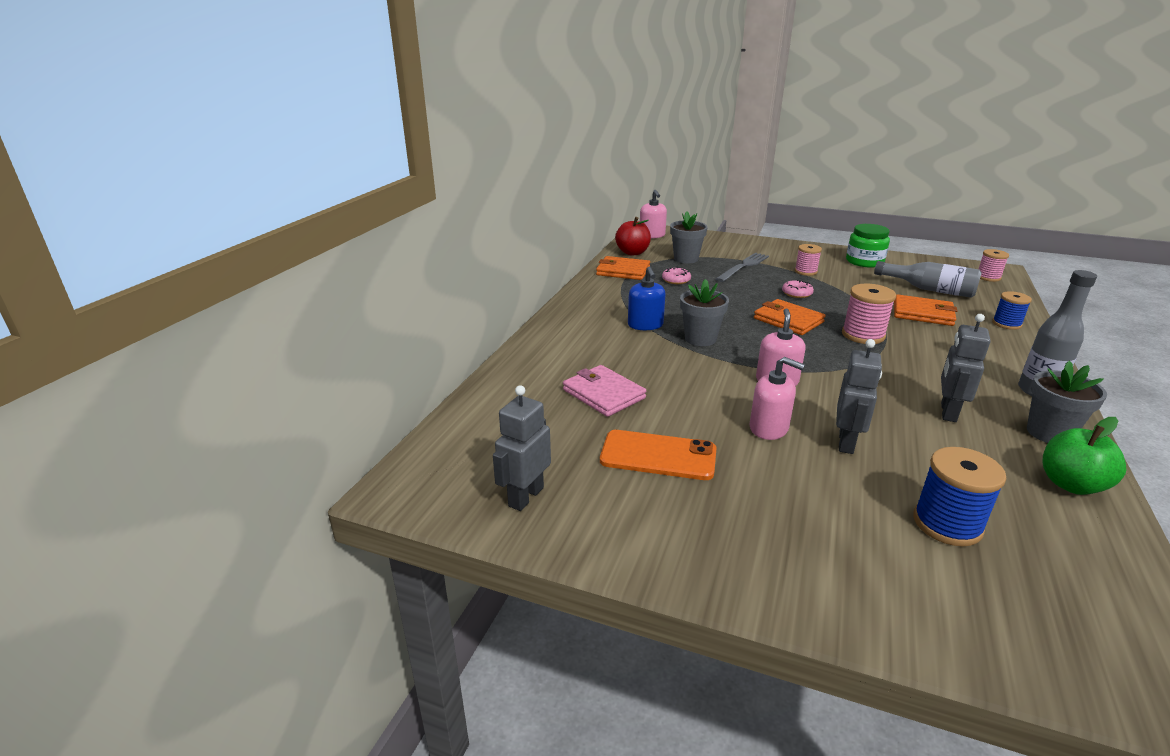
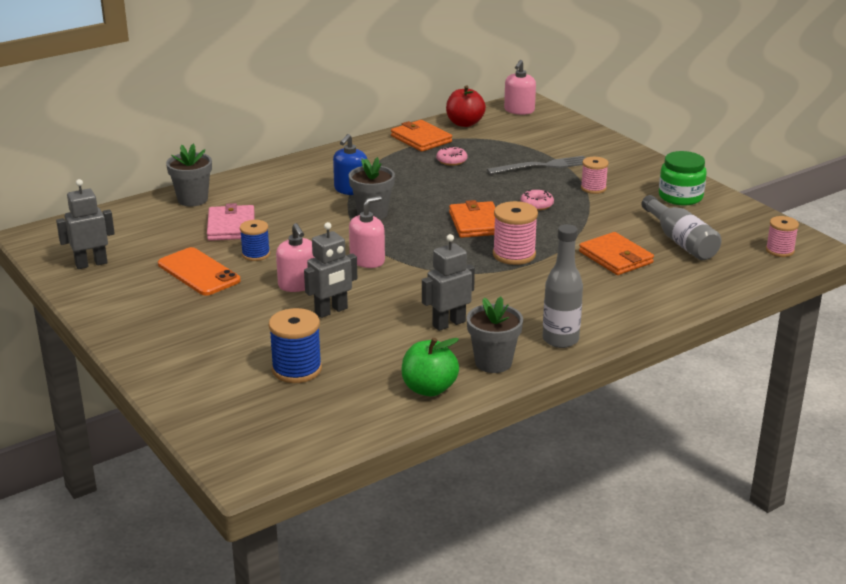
camera: 35 degrees right, 0 degrees up
(686, 259) = (502, 143): grey flower pot -> grey flower pot (192, 199)
(1006, 324) = (676, 291): blue spool -> blue spool (256, 254)

